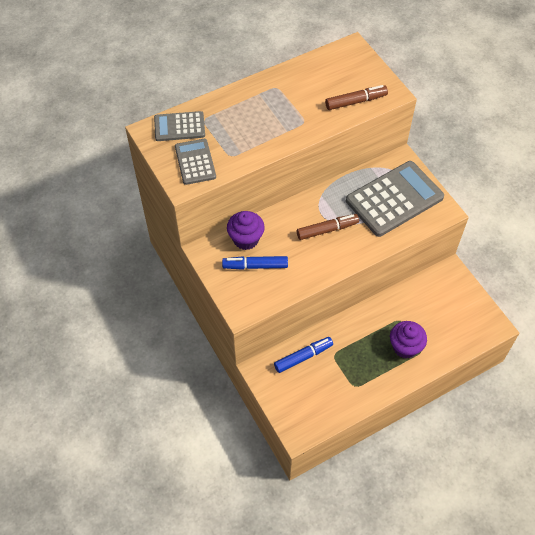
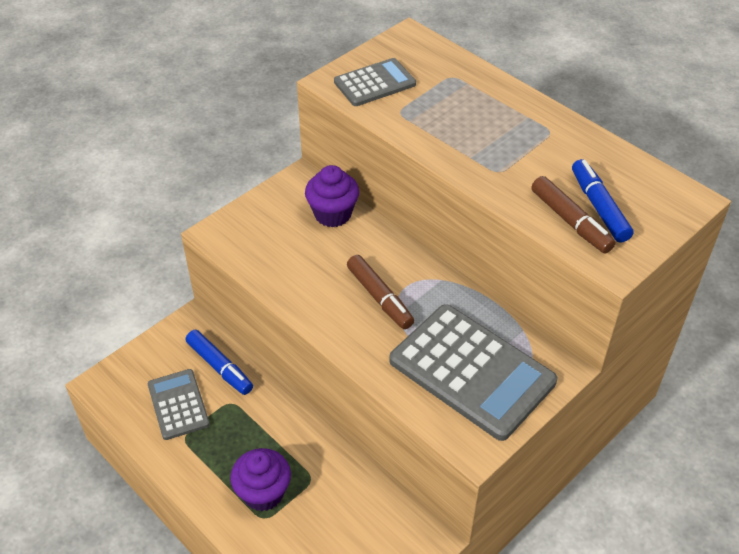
camera: 75 degrees right, 10 degrees down
(179, 127) = (428, 58): grey calculator -> grey calculator (178, 404)
(255, 266) = (292, 232): blue marker -> blue marker (599, 207)

